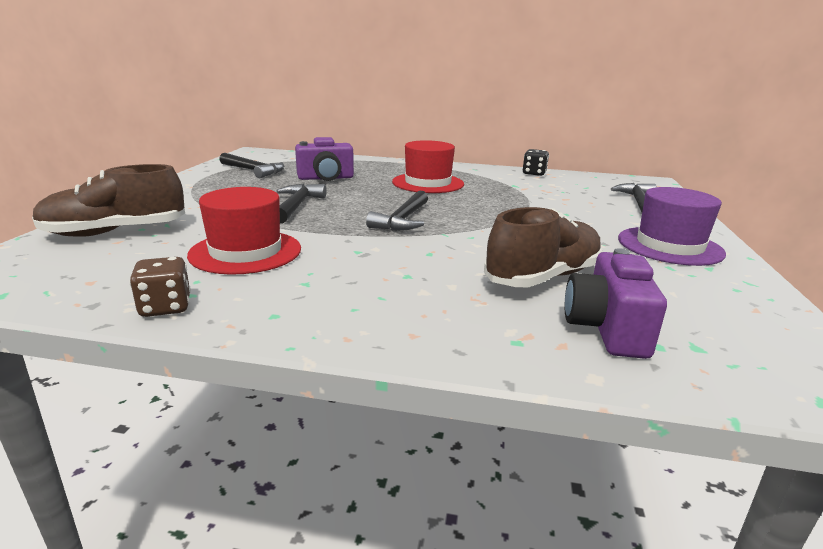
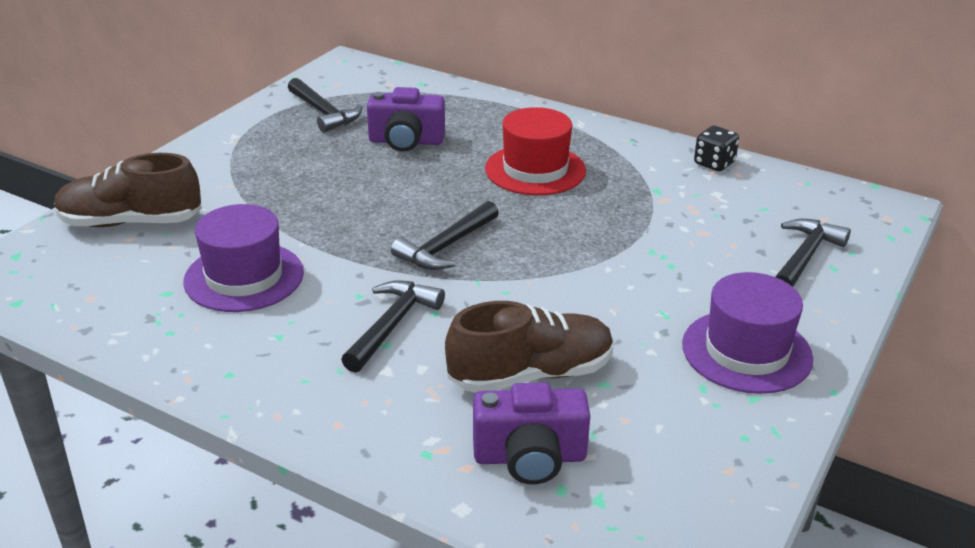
camera: 20 degrees right, 10 degrees up
(165, 307) = (142, 345): brown dice -> none
(245, 252) = (244, 277): red hat -> purple hat
(296, 206) = (338, 200): black hammer -> black hammer (392, 325)
(606, 328) = (530, 457): purple camera -> purple camera turned 120 degrees counterclockwise

